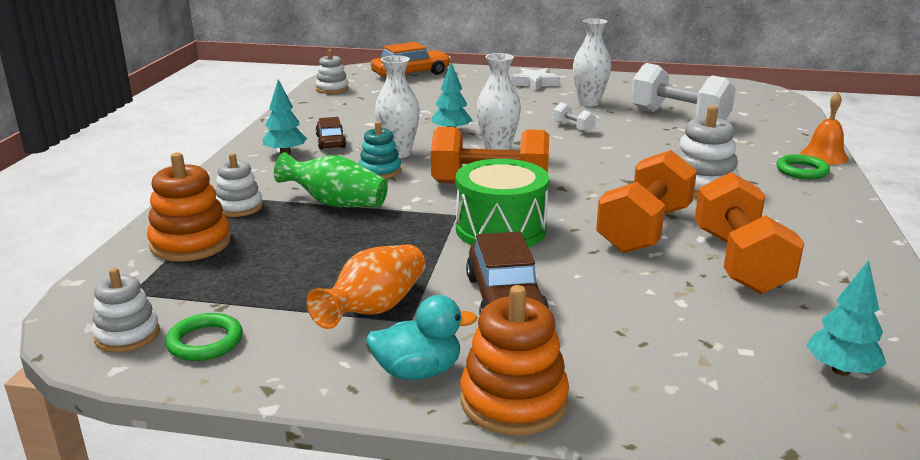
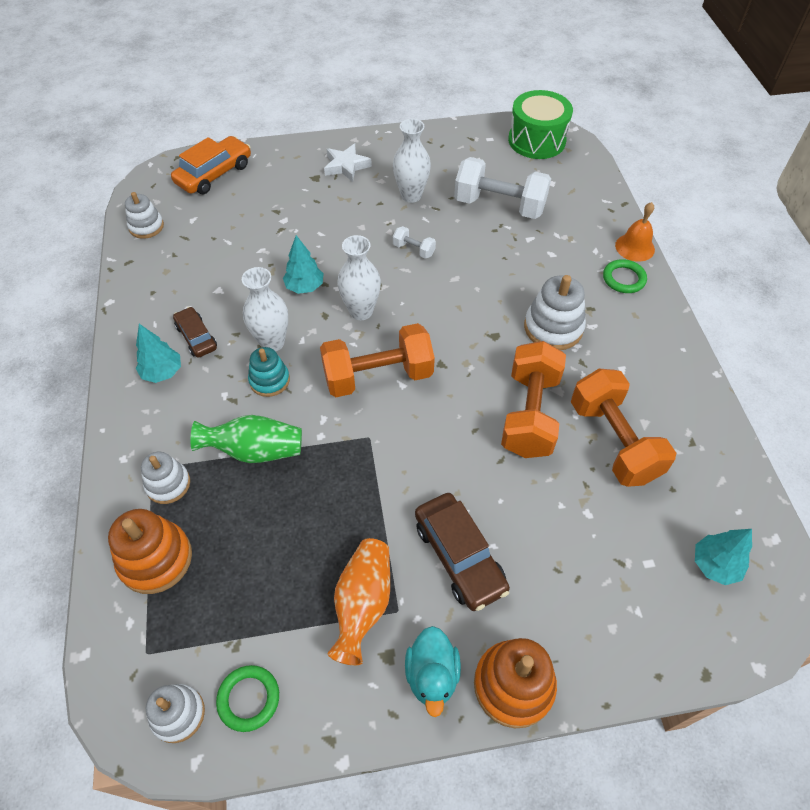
camera: 20 degrees left, 30 degrees up
(418, 371) = (432, 675): turquoise duck -> turquoise duck turned 120 degrees clockwise
(500, 229) = (416, 449): green drum -> green drum (536, 140)

